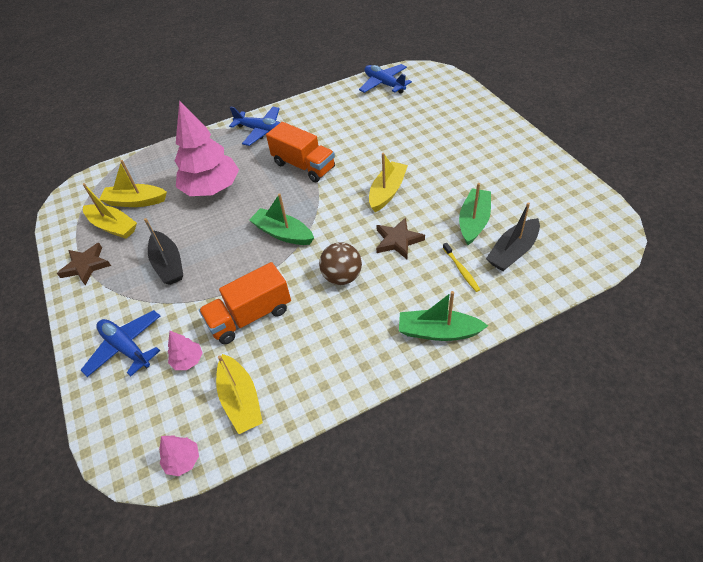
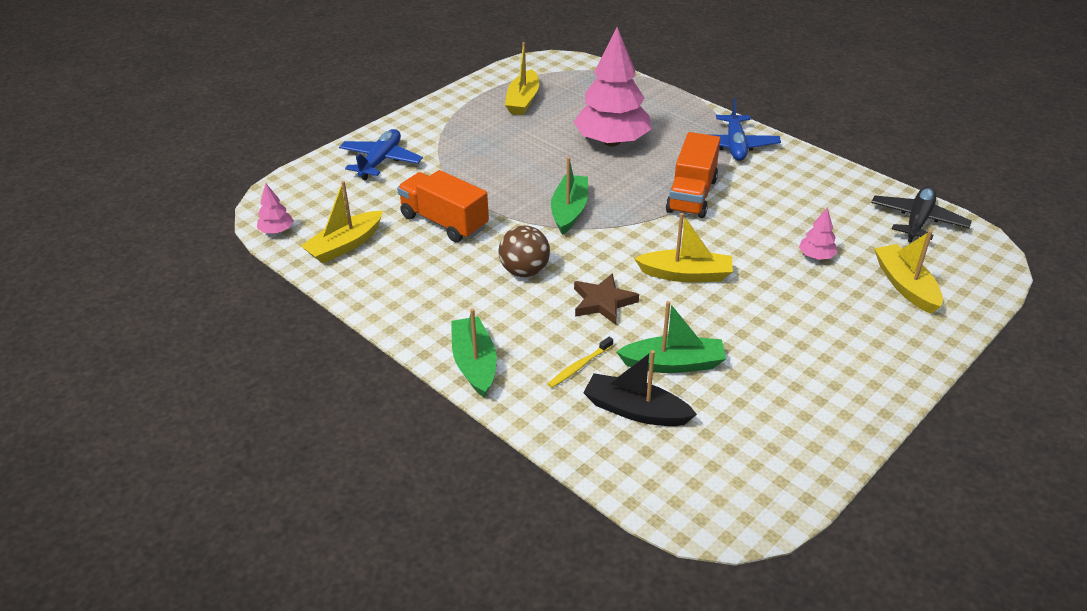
camera: 65 degrees right, 10 degrees down
(86, 266) = (466, 104): brown star -> none
(135, 201) = (564, 101): yellow boat -> yellow boat (905, 286)
(168, 264) = (489, 150): black boat -> none
(188, 360) = (378, 200): pink tree -> pink tree (816, 256)
(384, 84) = (917, 221): blue plane -> black plane

